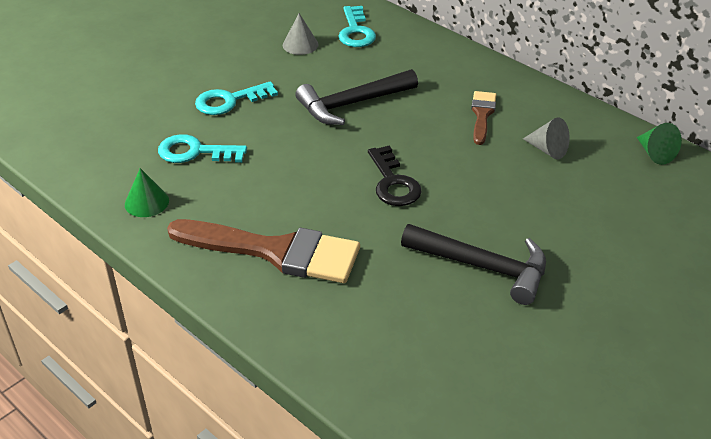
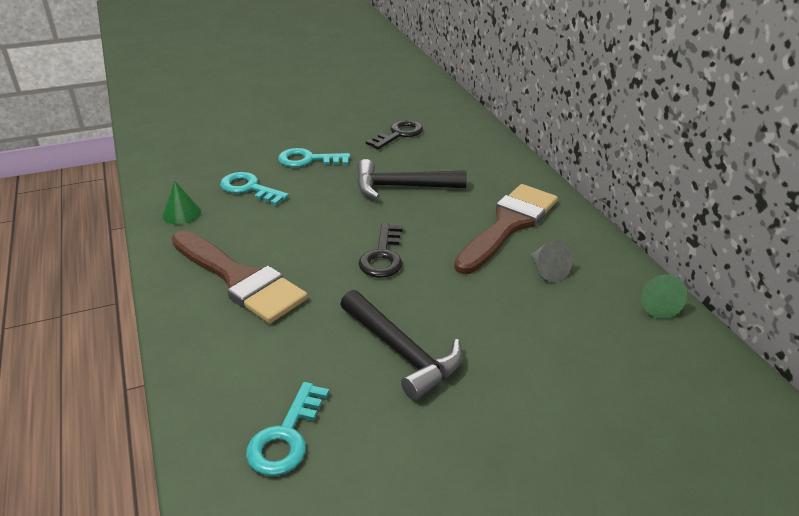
camera: 25 degrees right, 5 degrees down
(300, 45) = (398, 134): grey cone -> black key
(356, 31) = (452, 135): turquoise key -> turquoise key (286, 437)
(482, 115) = (508, 225): brown brush -> brown brush, size x1.99

